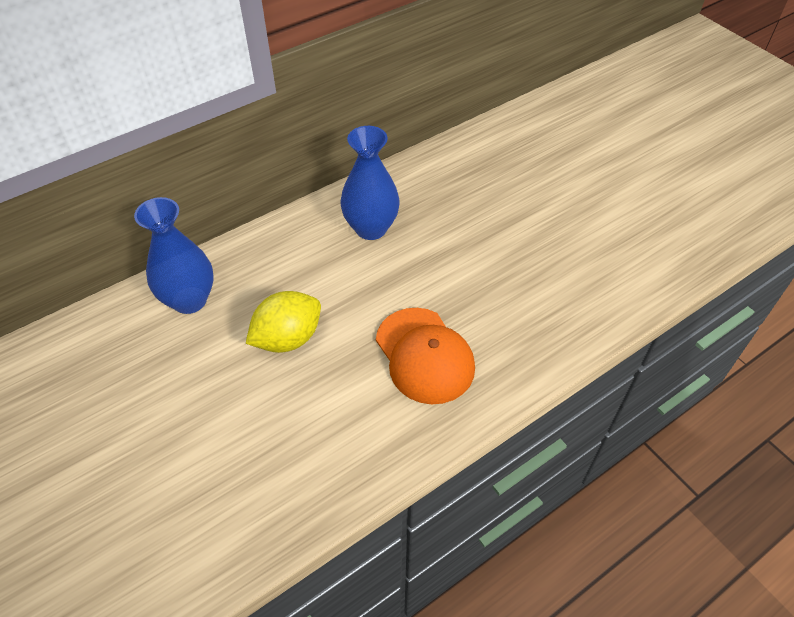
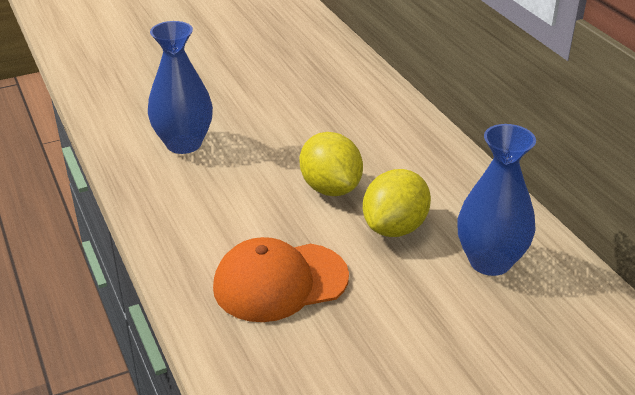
camera: 100 degrees right, 15 degrees down
(189, 300) = (393, 132): blue vase -> blue vase (184, 144)
(339, 287) = (395, 227): none -> yellow lemon

